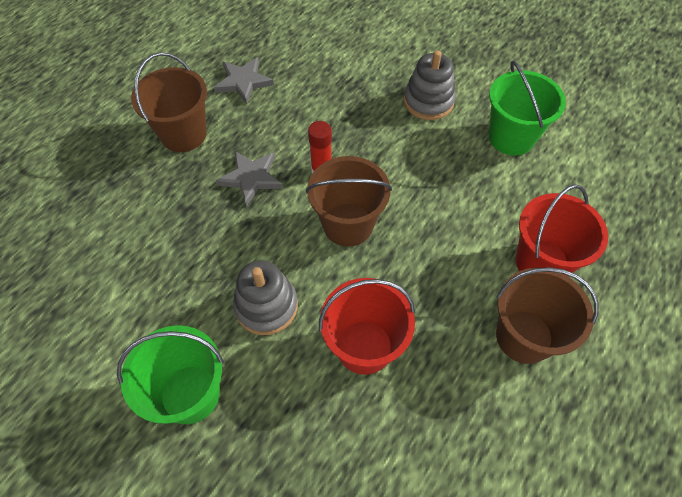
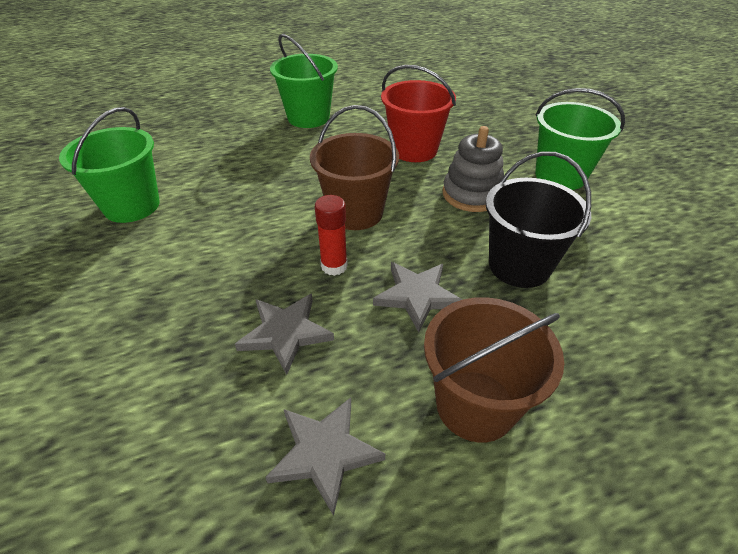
camera: 145 degrees left, 15 degrees down
(192, 242) = (519, 266): none -> black bucket
(310, 116) = (285, 333): none -> grey star
(428, 101) = (142, 276): grey stacking toy -> none
(524, 336) = (308, 117): brown bucket -> green bucket
(541, 262) = (246, 136): red bucket -> none

